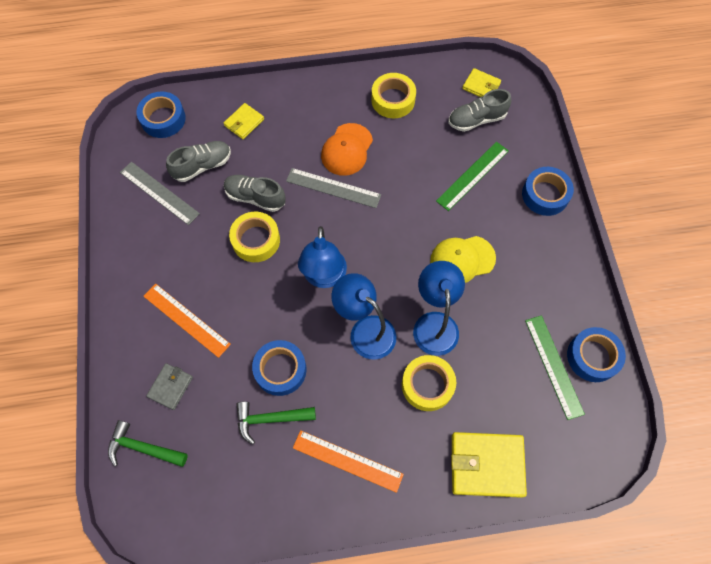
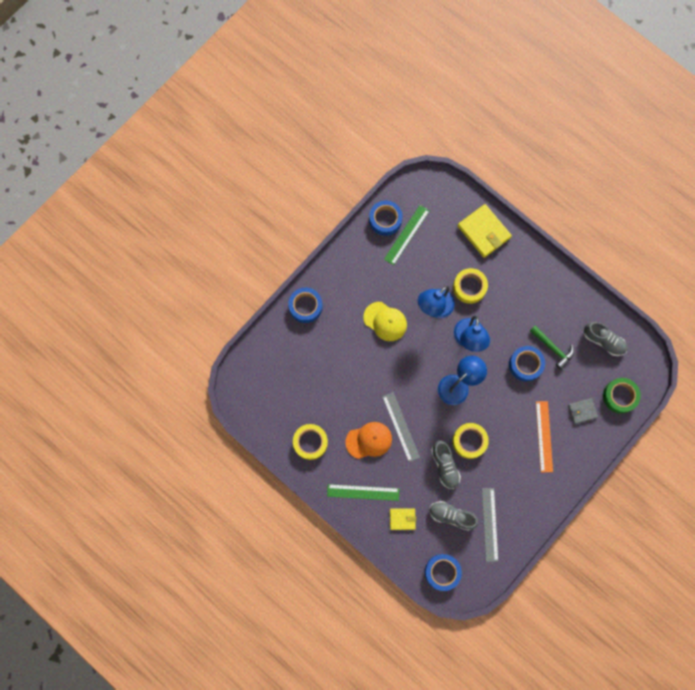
camera: 130 degrees left, 10 degrees up
(143, 448) = (620, 396): green hammer -> green tape
(347, 461) = (538, 295): orange ruler -> none
(472, 175) = (326, 355): green ruler -> green ruler (363, 492)
(476, 120) = (284, 381): grey shoe -> grey shoe (603, 341)
(481, 86) = (255, 397): yellow wallet -> none

